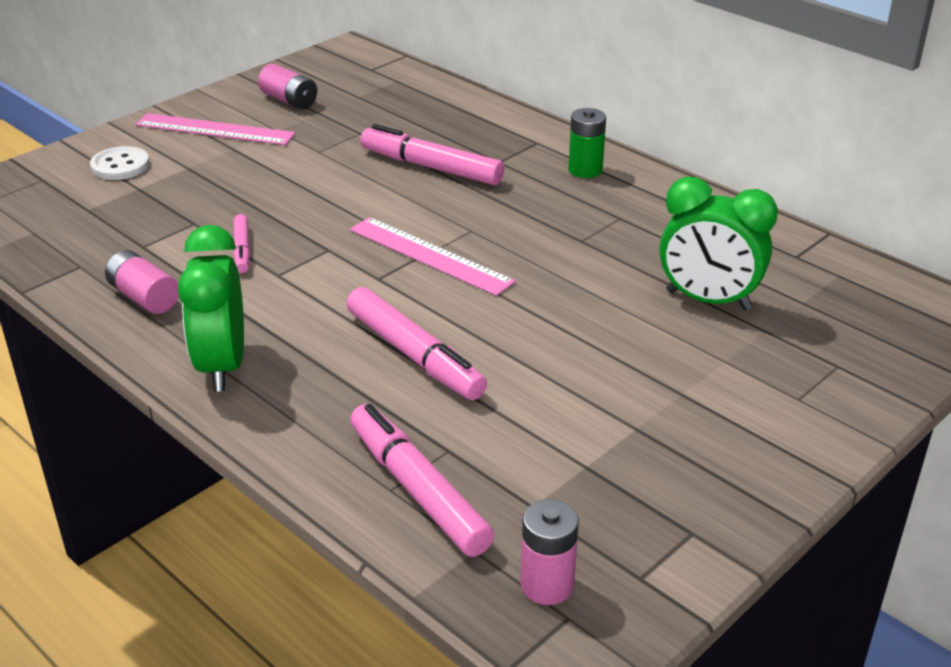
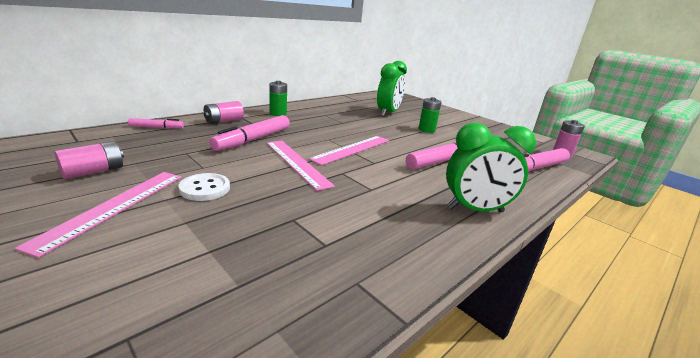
camera: 90 degrees left, 10 degrees down
(120, 166) = (145, 265): white button -> white button (205, 188)
(144, 298) = (406, 241): pink battery -> pink battery (224, 121)
(242, 250) = (339, 200): pink marker -> pink marker (156, 127)
(353, 210) = (297, 163): none -> pink ruler
(609, 353) = (426, 130): none -> green battery

